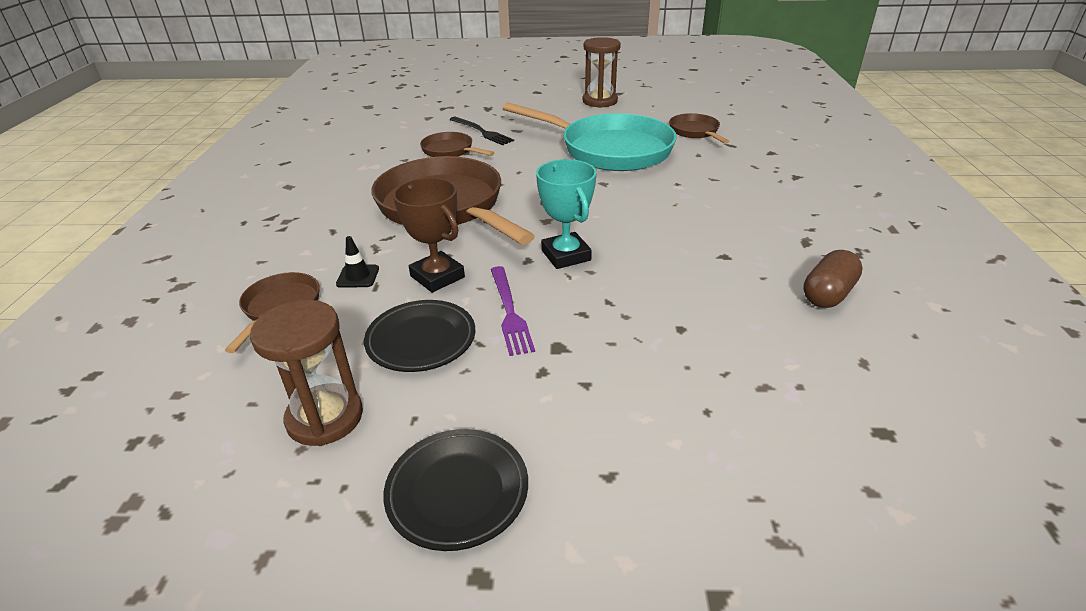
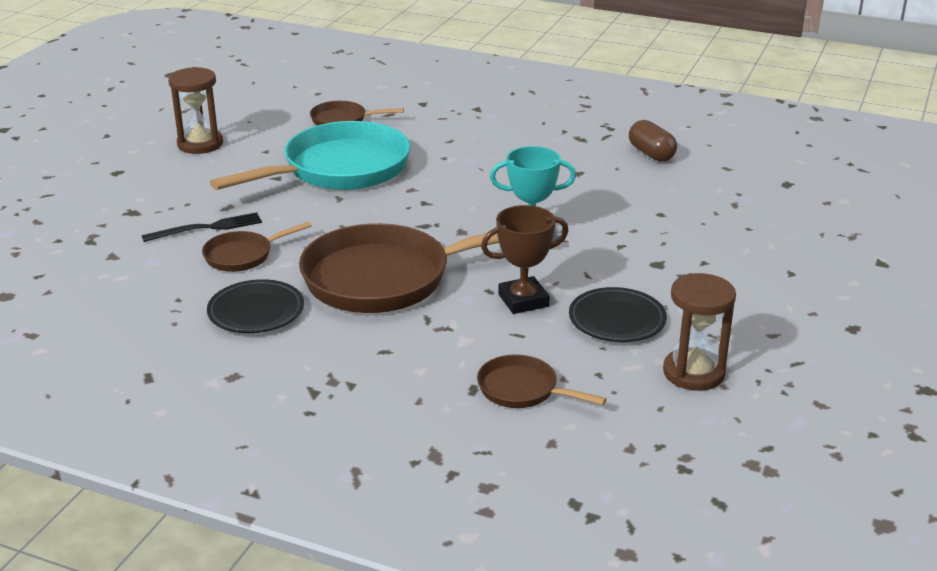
camera: 70 degrees left, 5 degrees down
(358, 276) = (493, 342): black traffic cone -> none
(457, 492) = (787, 326): black plate -> black plate (256, 312)
(509, 312) = (600, 275): purple fork -> none

